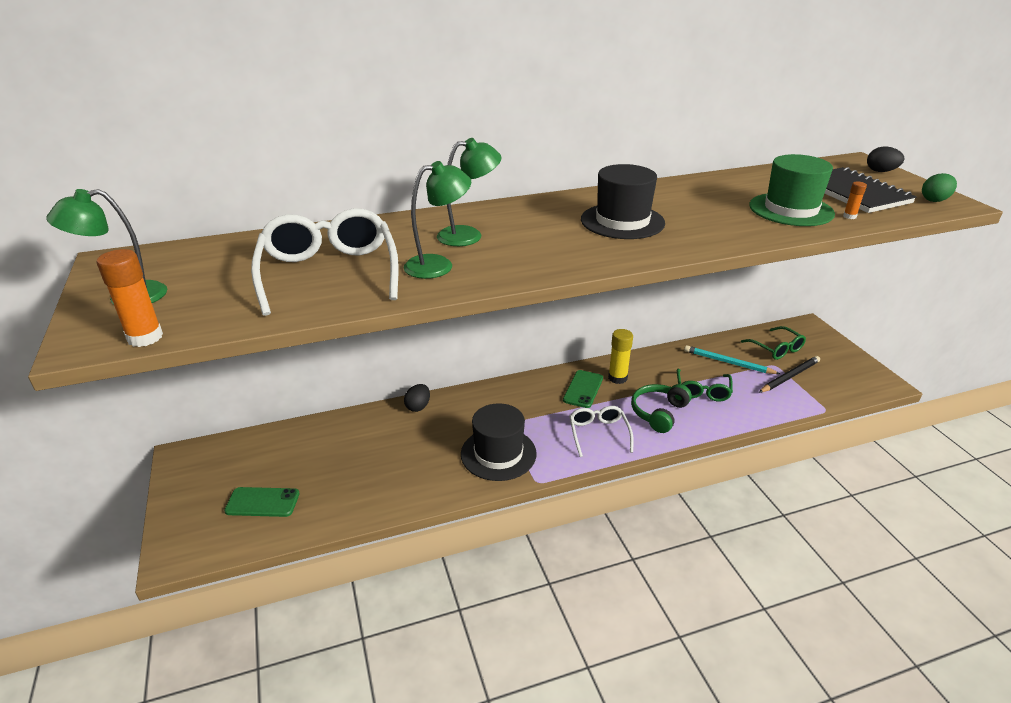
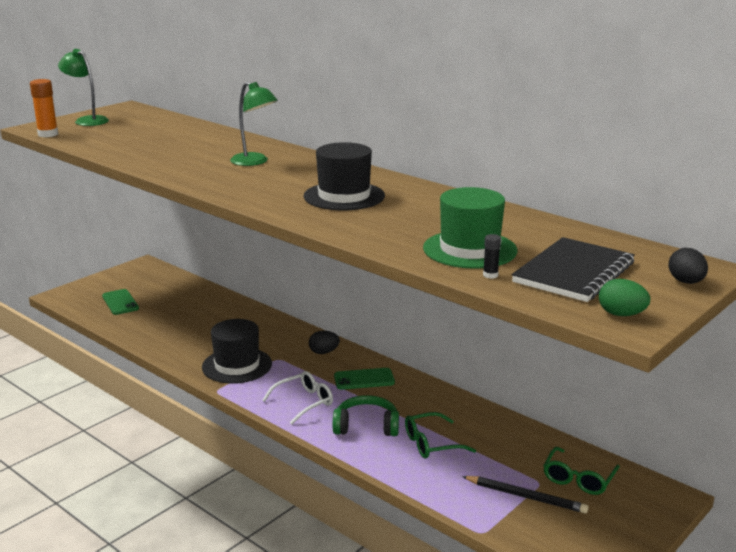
camera: 60 degrees right, 10 degrees down
(329, 273) = (156, 146): white glasses -> none
(418, 407) = (265, 318): black egg -> black egg (324, 352)
(438, 265) = (196, 164): green lamp -> none
(617, 378) = (401, 392): yellow glue stick -> none
(728, 362) = (506, 450): turquoise pencil -> none
(849, 216) = (490, 275): orange glue stick -> black glue stick

